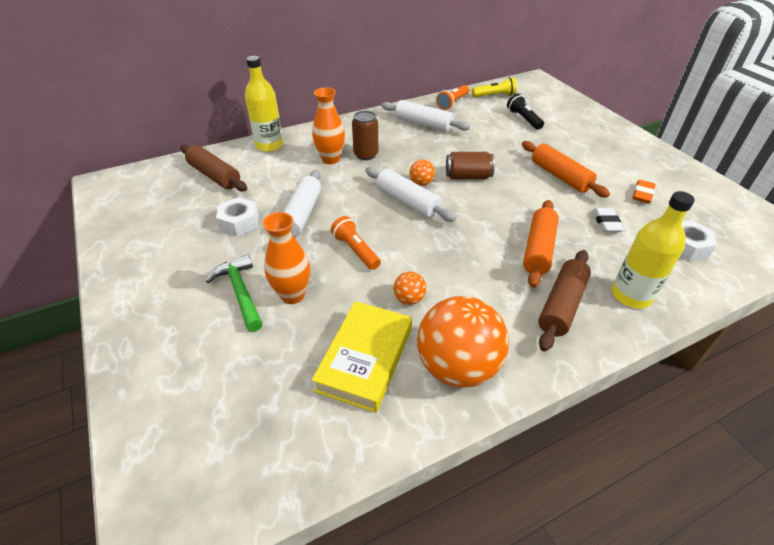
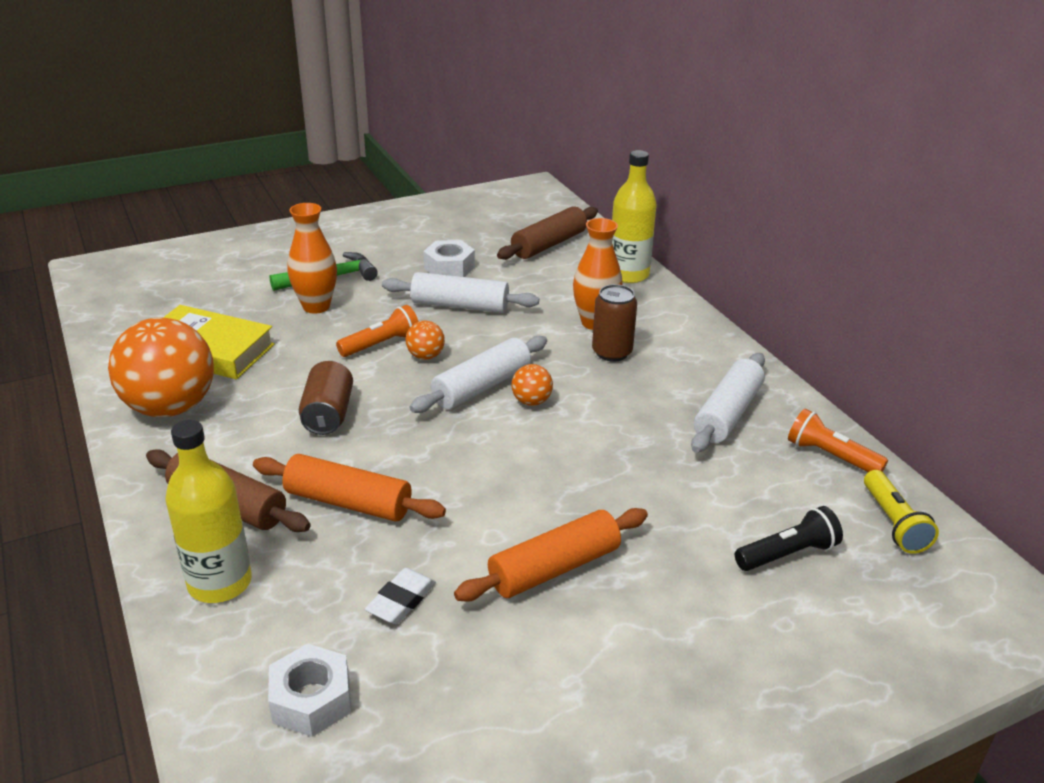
camera: 90 degrees right, 10 degrees down
(409, 299) = (284, 380): orange ball -> orange ball (425, 356)
(468, 176) = (551, 451): brown can -> brown can (328, 414)
(606, 222) = (401, 600): white eraser -> white eraser turned 60 degrees counterclockwise
(642, 194) = (488, 685): orange eraser -> none

